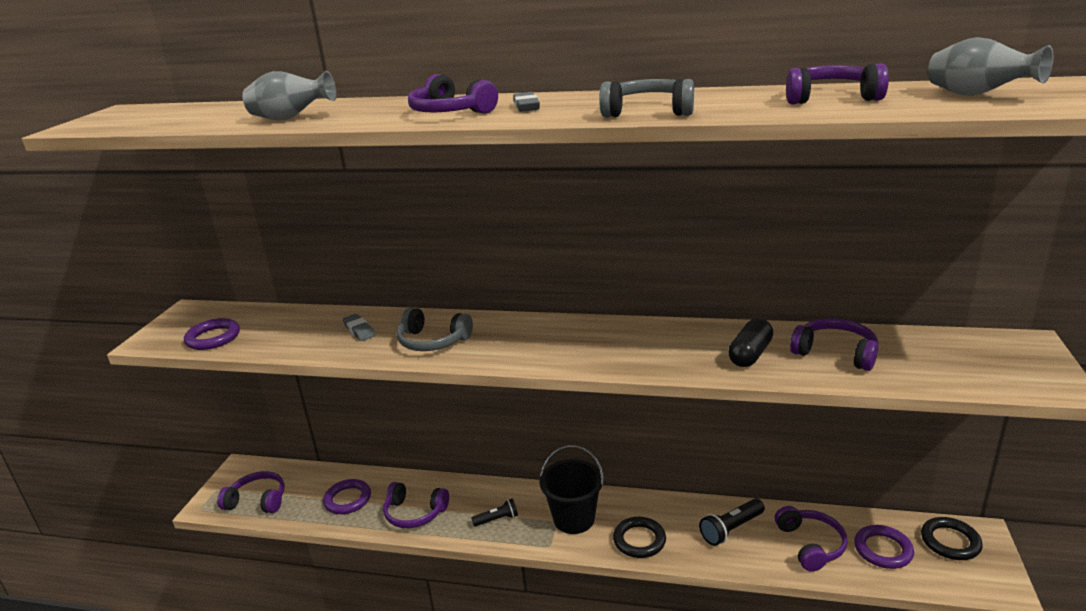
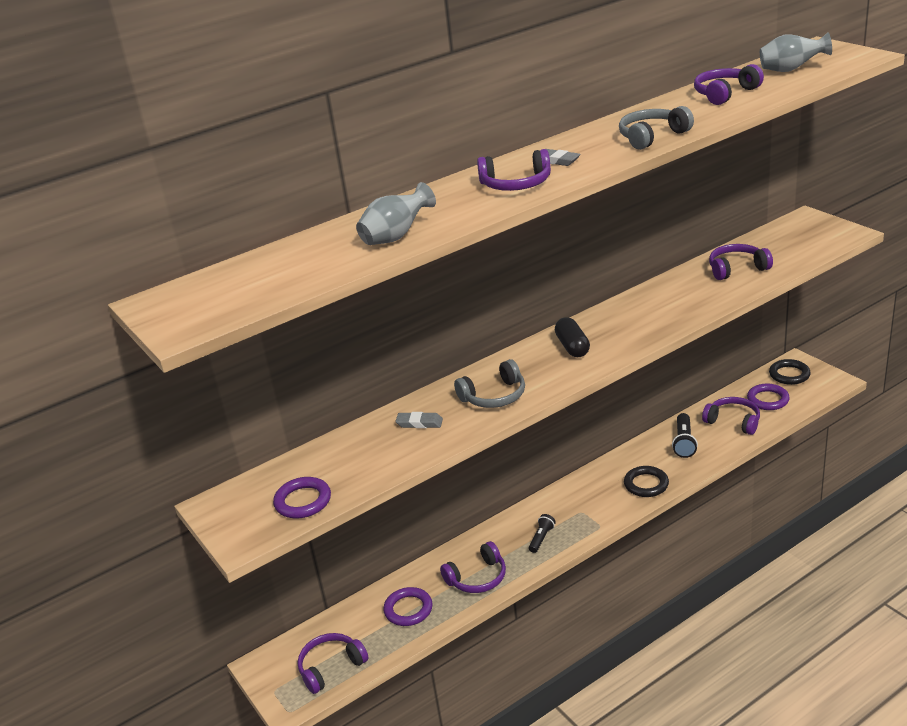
camera: 45 degrees left, 5 degrees up
(574, 519) = (589, 502): black bucket -> none
(750, 354) = (698, 293): black capsule -> black capsule (572, 347)

